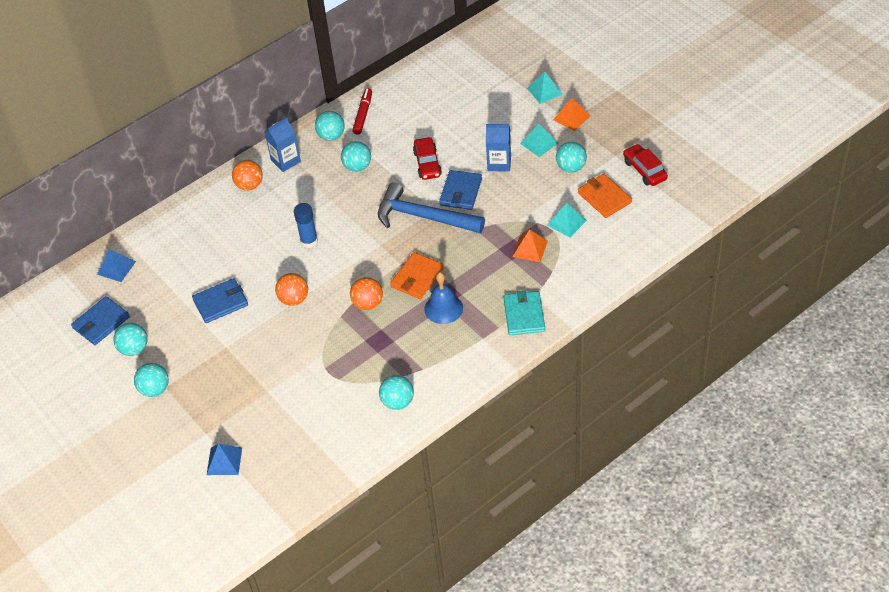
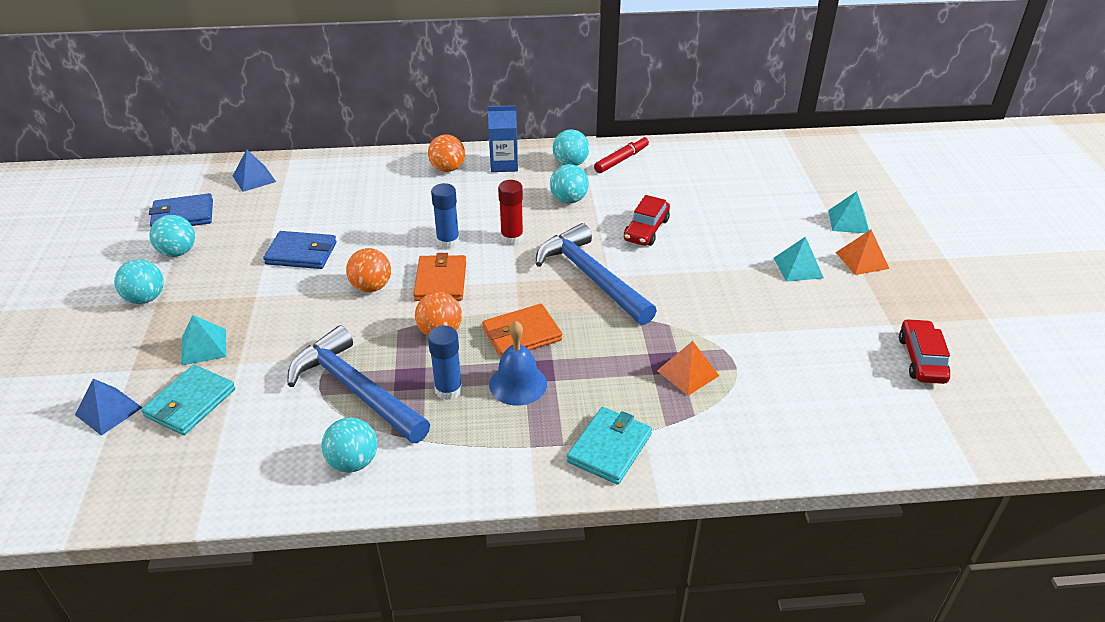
camera: 30 degrees right, 10 degrees down
(267, 428) = (190, 403): none -> turquoise wallet
(348, 216) = (512, 238): none -> red glue stick
(356, 365) = (356, 390): none -> blue hammer
(408, 334) = (448, 390): none -> blue glue stick
(460, 192) = (658, 273): blue wallet -> none
(499, 163) = (730, 266): blue carton -> none
(566, 222) = (762, 367): turquoise pyramid -> turquoise pyramid (204, 347)
(571, 167) = (819, 310): turquoise ball -> none
(604, 197) = (838, 364): orange wallet -> orange wallet (440, 281)

